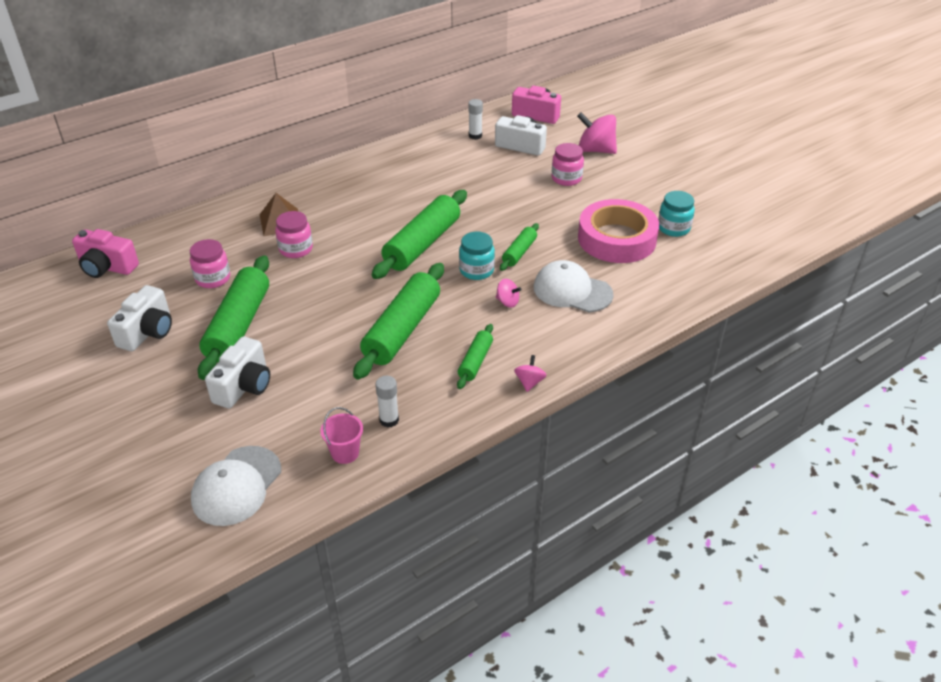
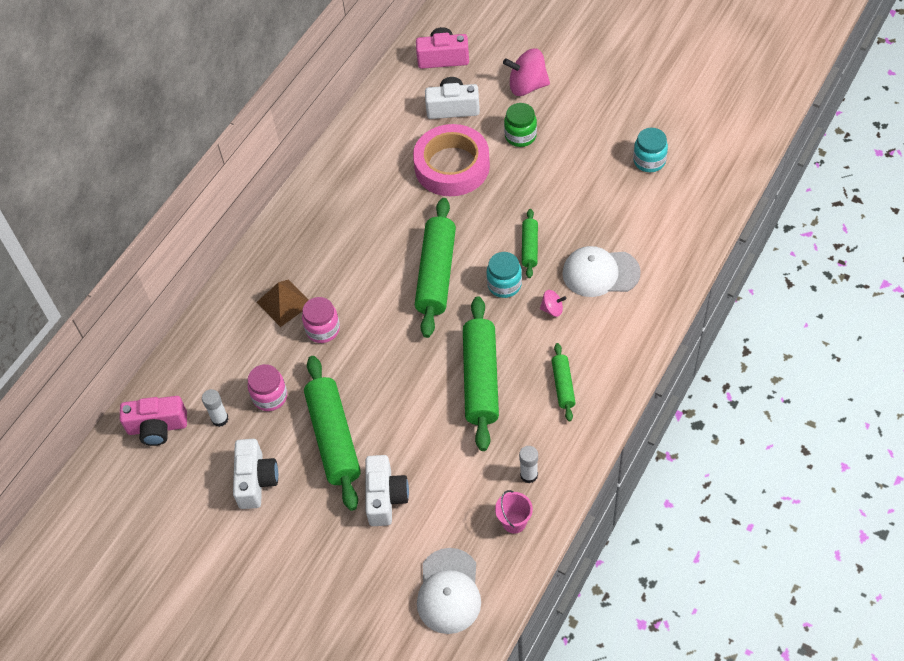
camera: 20 degrees left, 15 degrees up
(475, 136) = (399, 112): white glue stick -> white glue stick (220, 419)
(529, 382) = (619, 387): pink spinning top -> none
(566, 178) = (520, 136): pink jar -> green jar
(616, 239) = (606, 195): pink tape -> pink tape (452, 166)

